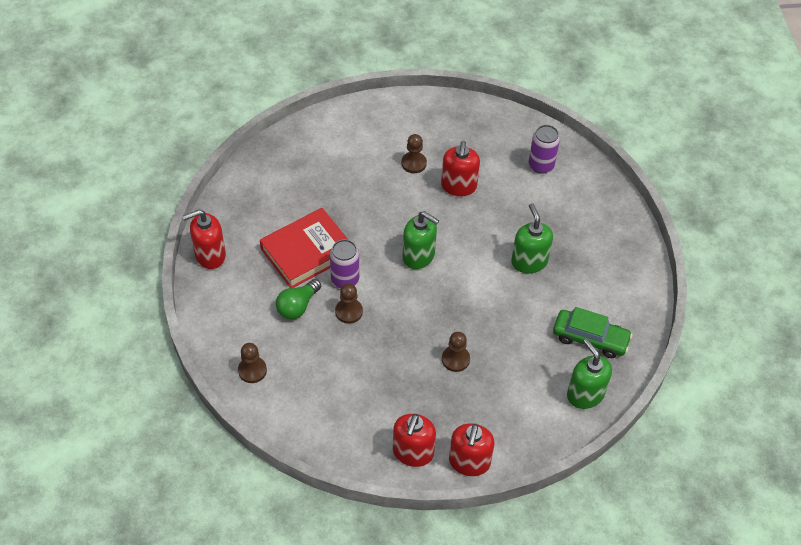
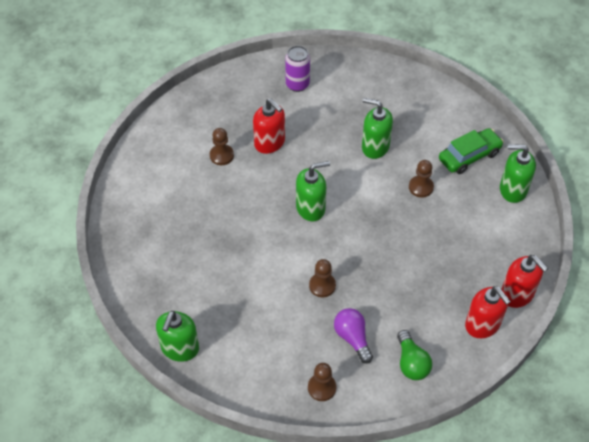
camera: 50 degrees left, 0 degrees up
(210, 255) = (180, 348): red soap dispenser -> green soap dispenser
(297, 306) = (287, 317): green light bulb -> green light bulb (411, 363)
(307, 252) = (240, 278): red book -> none
(317, 364) = (352, 338): none -> purple light bulb
(345, 279) = (290, 269): purple can -> none
(455, 359) = (422, 245): brown pawn -> brown pawn (421, 187)

